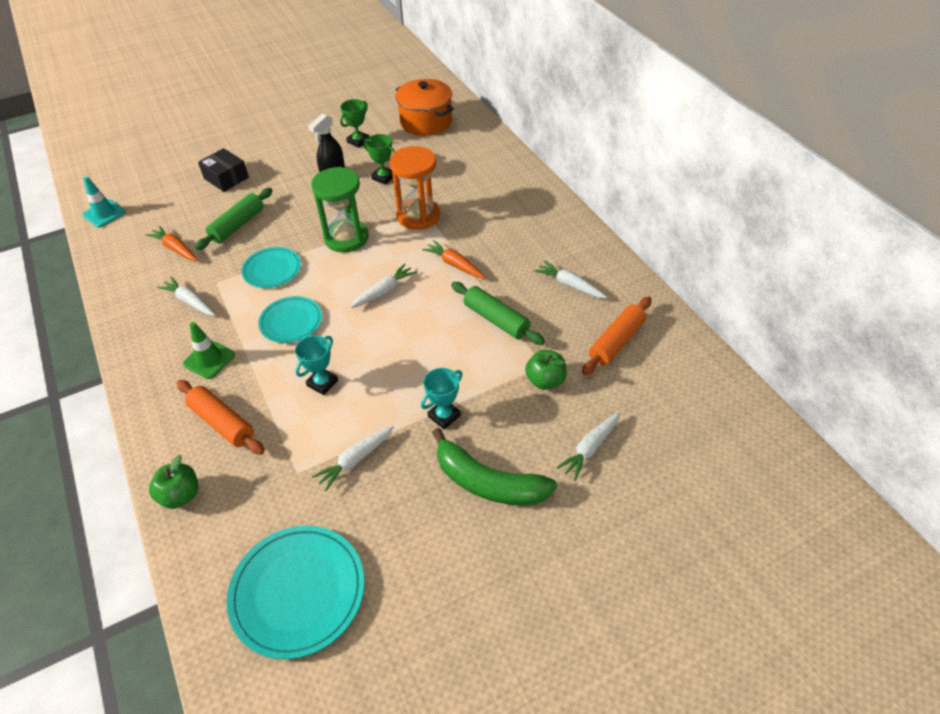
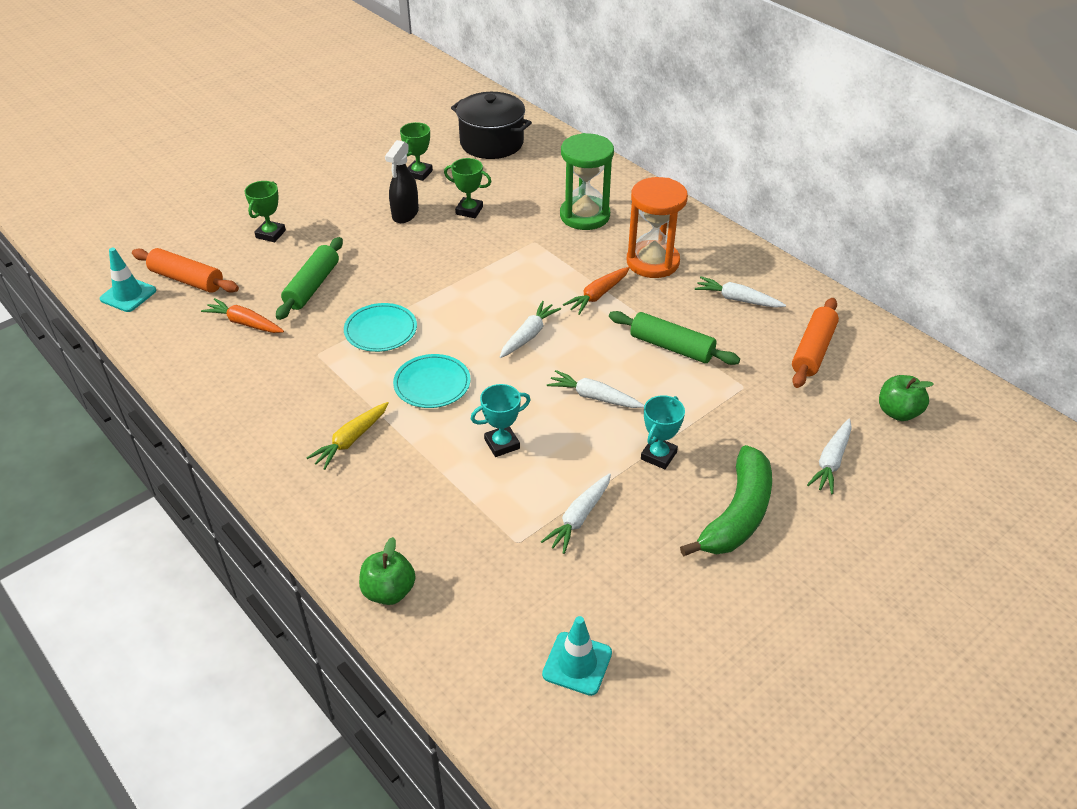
camera: 15 degrees left, 5 degrees down
(190, 301) = (294, 380): white carrot -> white carrot (594, 397)
(209, 359) = (351, 440): green traffic cone -> yellow carrot
(222, 423) = (401, 506): orange rolling pin -> orange rolling pin (187, 279)
(226, 178) = (270, 234): black box -> green trophy
(298, 592) = (577, 663): turquoise plate -> turquoise traffic cone
(322, 383) = (502, 444): turquoise trophy -> turquoise trophy turned 45 degrees clockwise
(346, 238) = (455, 283): green hourglass -> green hourglass (584, 216)
(418, 216) = (531, 248): orange hourglass -> orange hourglass (652, 262)
(426, 122) = (491, 143): orange pot -> black pot
(454, 264) = (597, 295): orange carrot -> orange carrot turned 75 degrees counterclockwise
(488, 482) = (737, 514): green banana -> green banana turned 75 degrees counterclockwise
(545, 380) = (753, 402): green apple -> green apple (898, 412)

